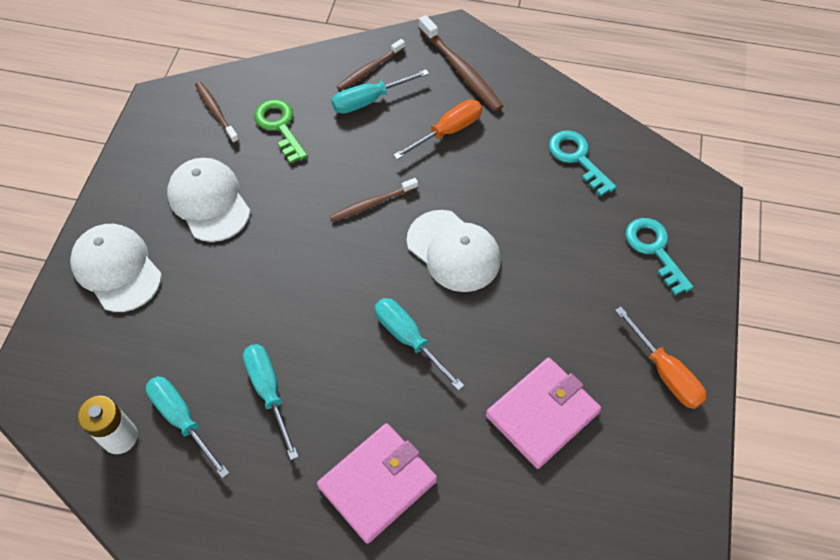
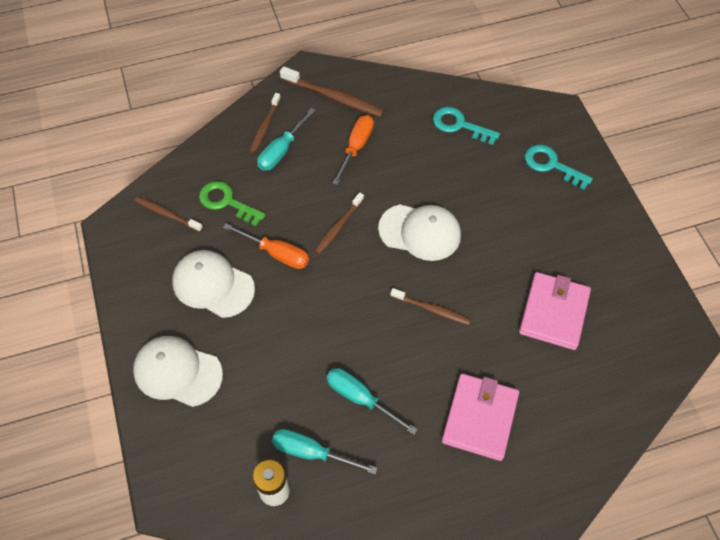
camera: 30 degrees left, 0 degrees up
(408, 339) = (432, 309): turquoise screwdriver -> brown toothbrush
(665, 373) = (611, 244): orange screwdriver -> orange screwdriver (276, 253)

